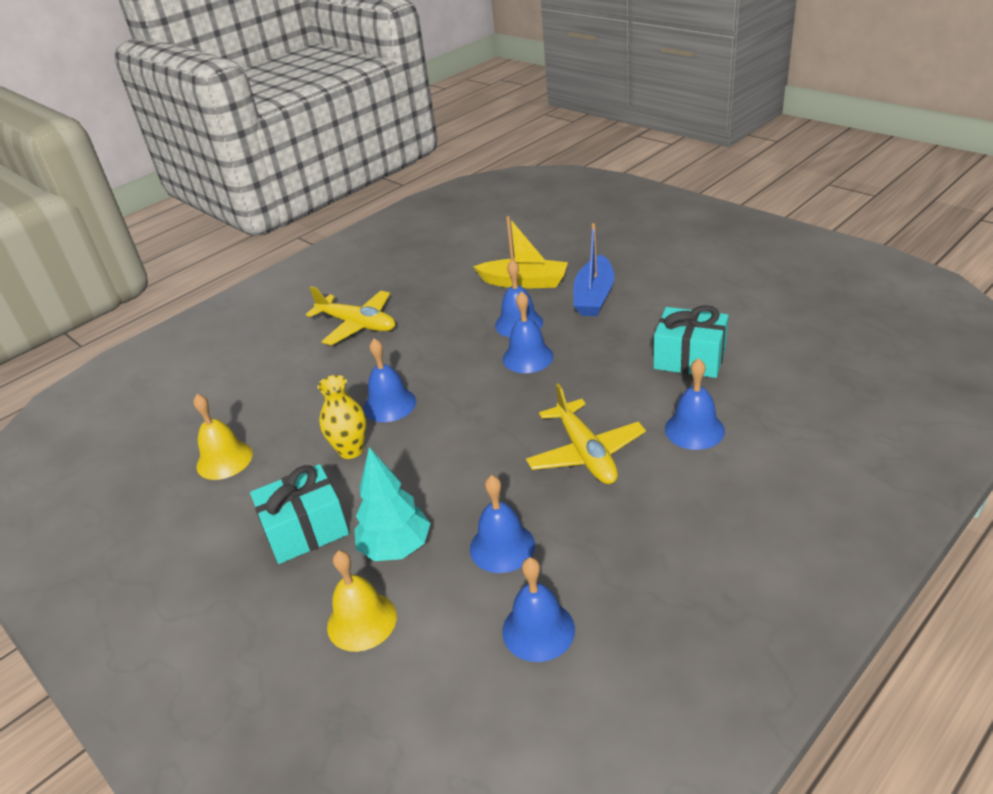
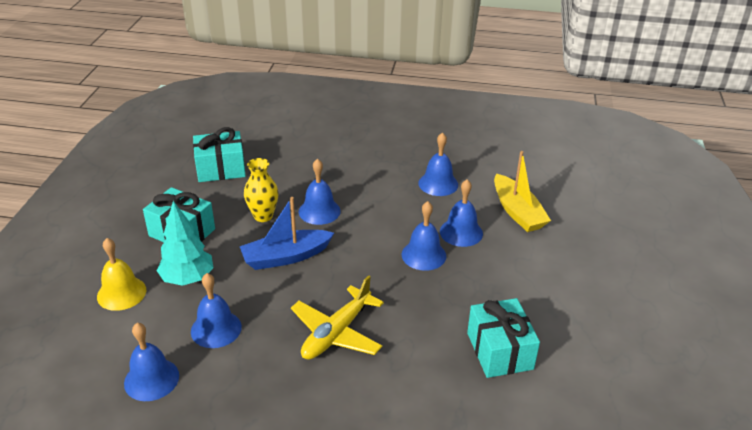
camera: 50 degrees right, 0 degrees up
(224, 460) = (221, 169): yellow bell -> turquoise gift
(357, 325) = (391, 155): yellow plane -> none
(594, 296) = (535, 259): blue boat -> blue boat (286, 257)
(694, 429) = (408, 387): blue bell -> blue bell (438, 184)

